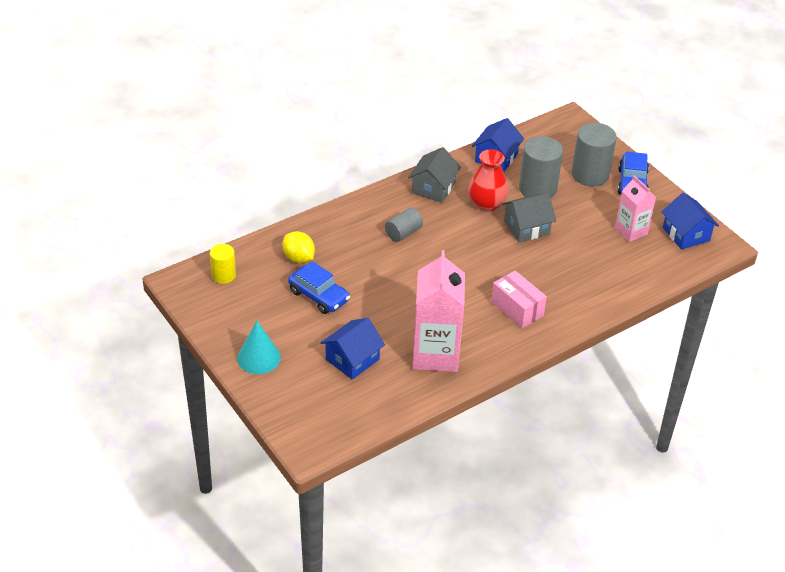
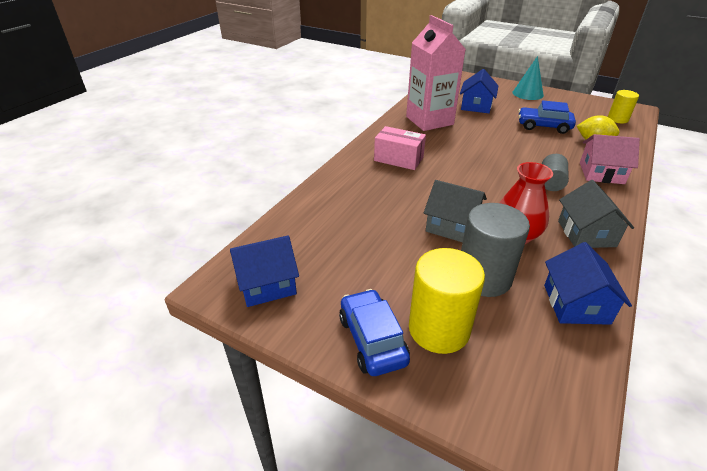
camera: 155 degrees right, 5 degrees down
(347, 225) = (601, 173): none -> pink house
(526, 227) = (452, 226): grey house -> grey house turned 75 degrees clockwise
(590, 174) = (439, 329): grey cylinder -> yellow cylinder
(631, 231) = (337, 263): pink carton -> none
(686, 234) = (267, 284): blue house -> blue house turned 60 degrees counterclockwise

